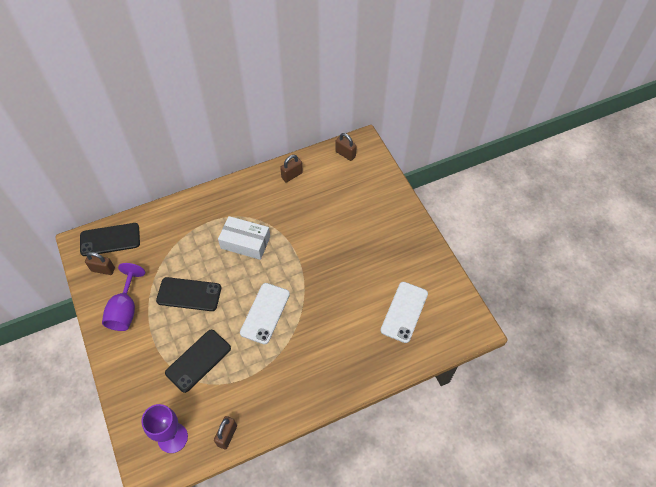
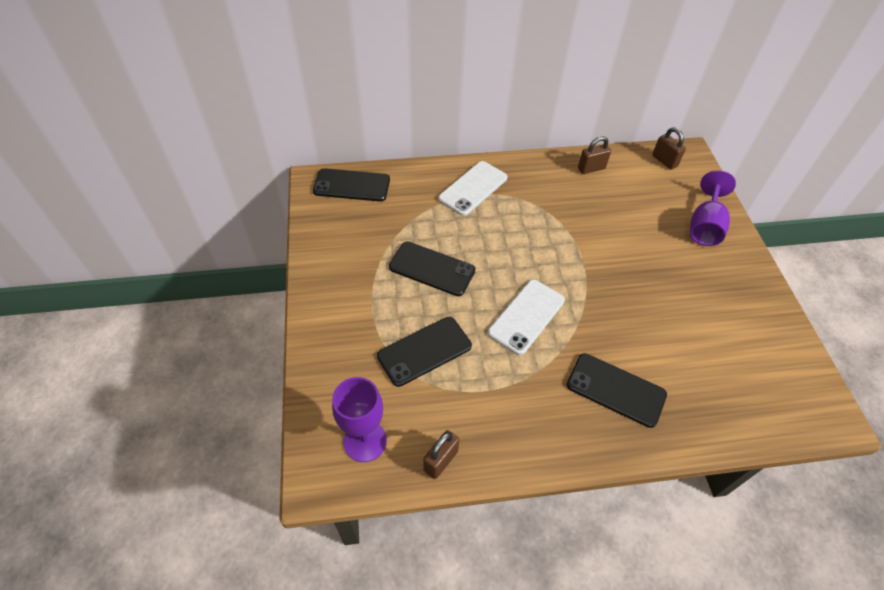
camera: 15 degrees right, 5 degrees down
(103, 269) = (334, 215): brown padlock -> none
(125, 310) = (347, 266): purple goblet -> purple goblet (704, 226)
(245, 242) = (517, 228): white box -> none
(335, 350) = (615, 390): none -> black phone
(404, 312) = (724, 366): white phone -> white phone (473, 188)

